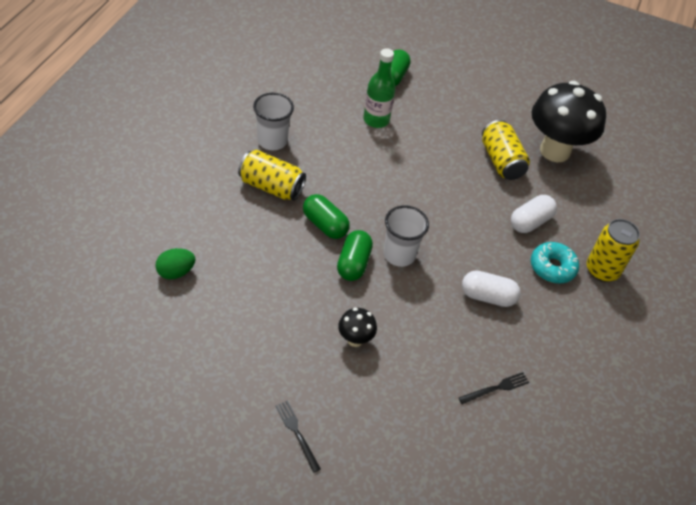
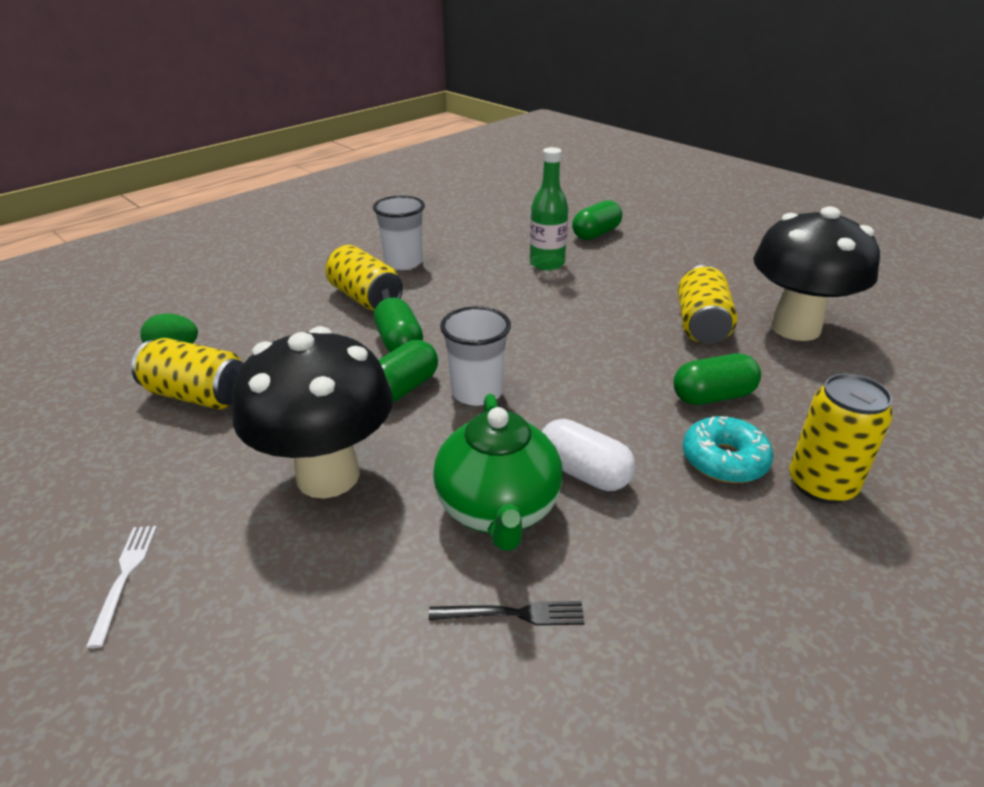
camera: 30 degrees right, 15 degrees down
(228, 305) = (198, 395): none -> yellow can
(297, 433) = (125, 577): black fork -> white fork
(355, 339) = (328, 475): black mushroom -> black mushroom, size x2.29
(457, 333) = (498, 509): none -> green teapot
(530, 222) = (713, 396): white capsule -> green capsule

